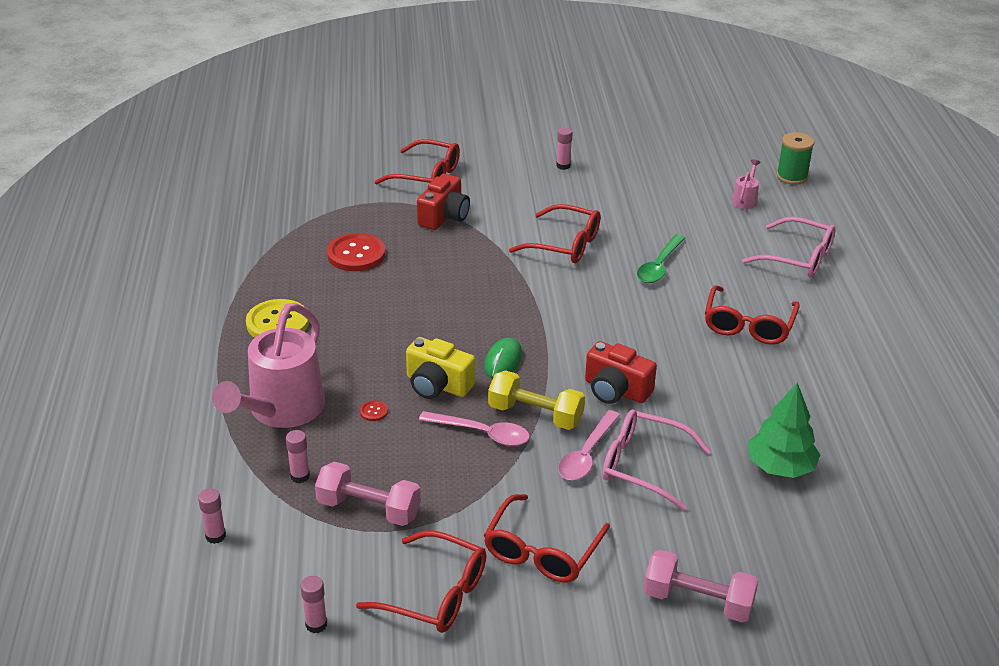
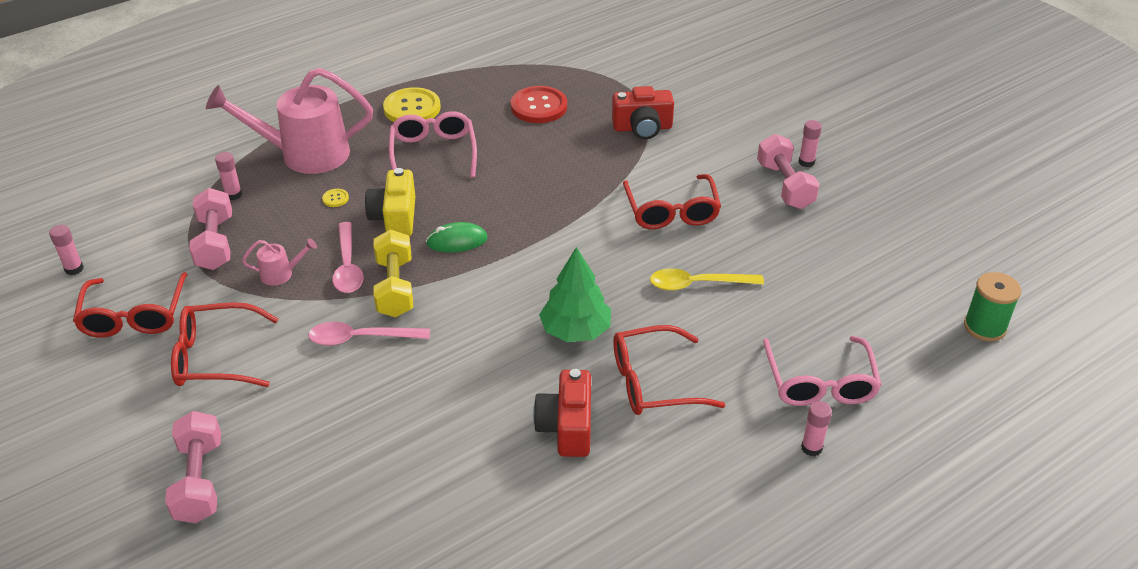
camera: 60 degrees right, 5 degrees up
(215, 536) = (145, 184): pink glue stick -> pink glue stick (811, 448)
(373, 411) = (335, 198): red button -> yellow button
(427, 176) = (696, 95): red glasses -> none
(581, 185) = (785, 185): none -> pink dumbbell
(616, 390) = (468, 324): red camera -> red camera (567, 427)
(643, 465) = (369, 380): pink glasses -> pink glasses (433, 153)
(659, 266) = (697, 284): green spoon -> yellow spoon
(745, 199) = (891, 305): pink watering can -> pink watering can (282, 274)
(780, 467) = (431, 481): green tree -> green tree (575, 330)

